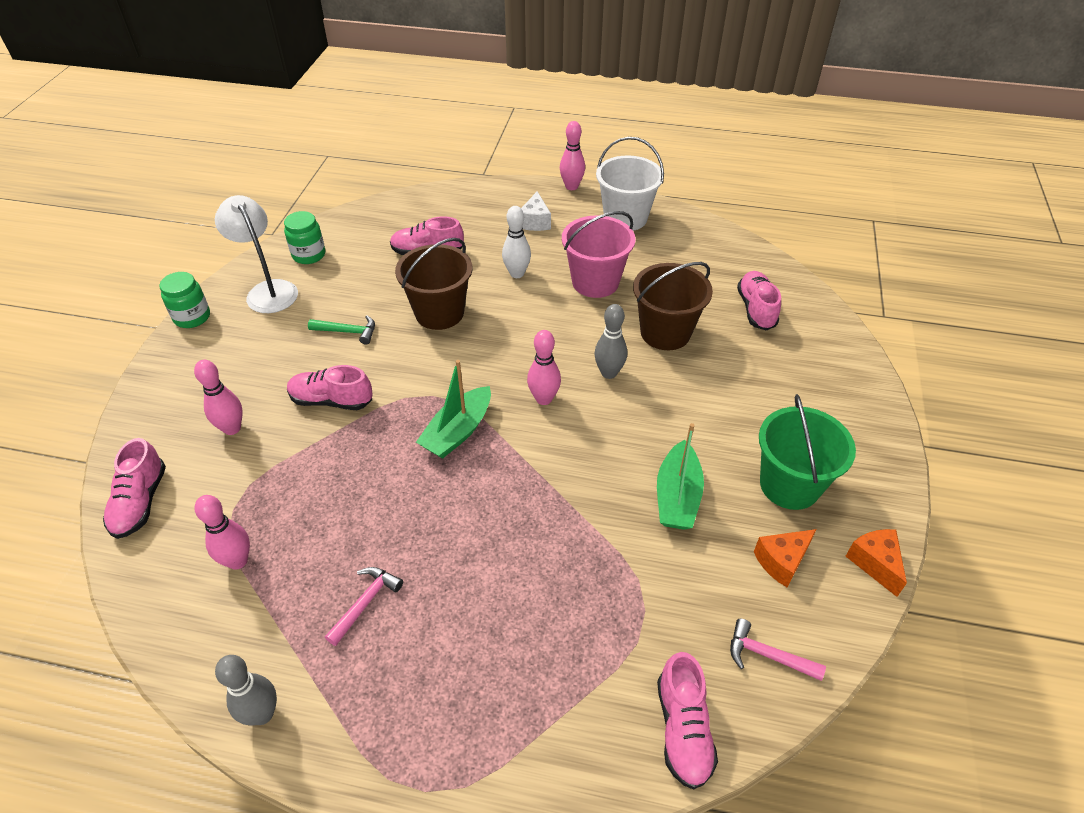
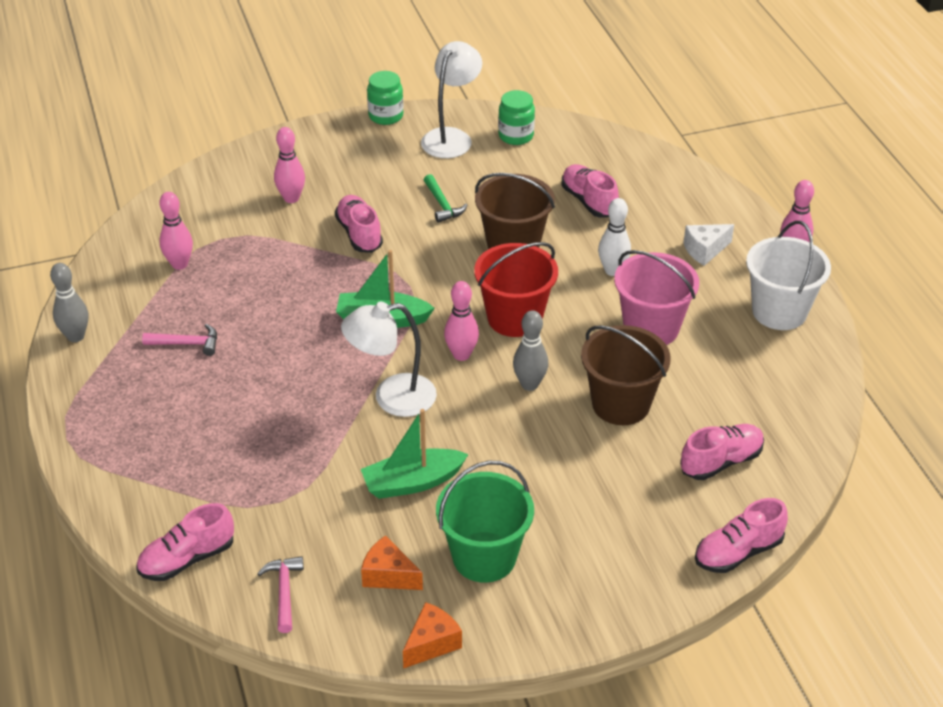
camera: 60 degrees right, 5 degrees down
(140, 502) = (195, 193): pink shoe -> pink shoe (738, 552)
(525, 348) = (514, 318): none -> red bucket
(563, 467) = (392, 398): none -> white lamp

